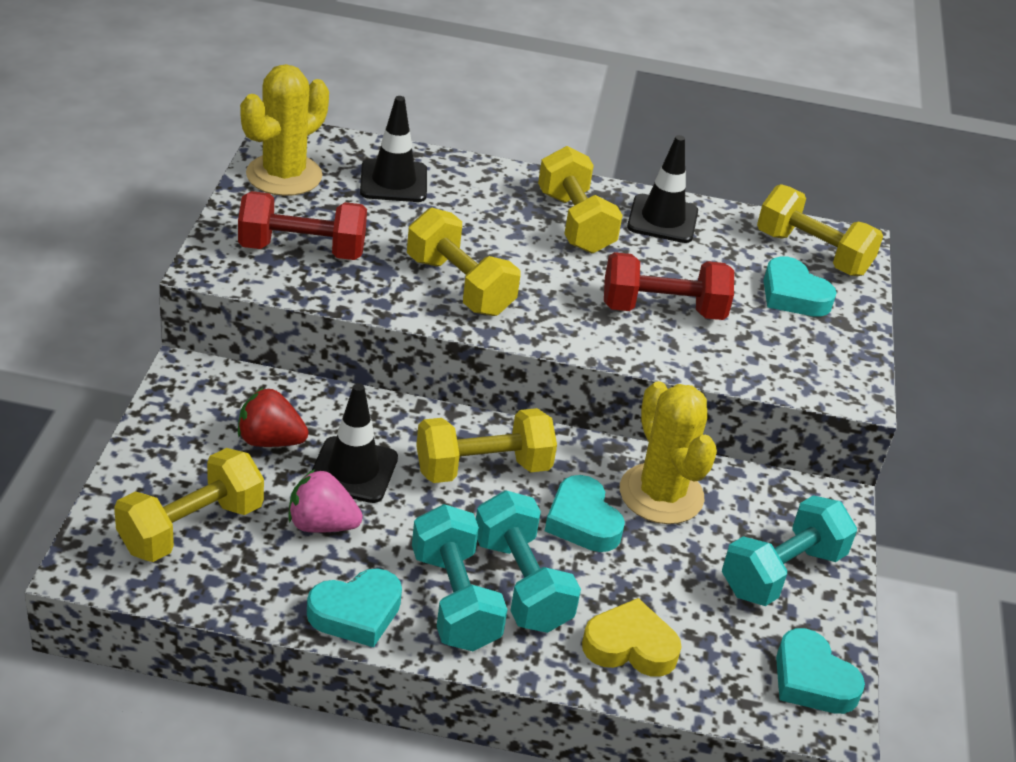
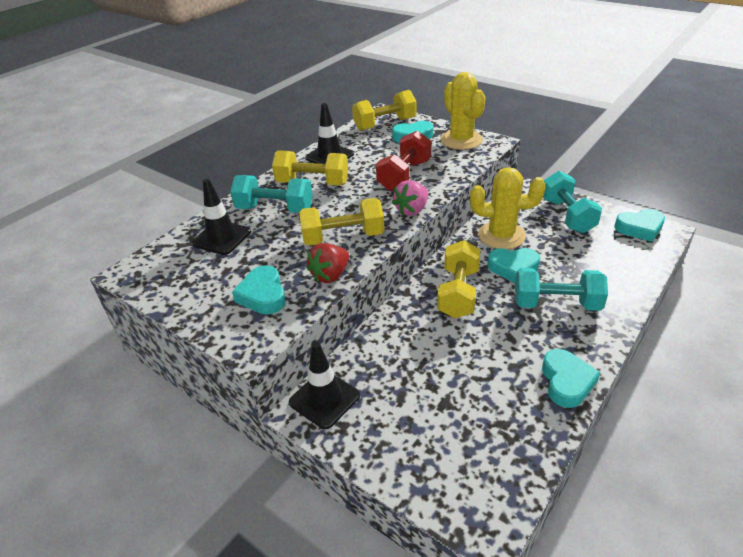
camera: 55 degrees left, 0 degrees up
(191, 527) = (465, 450): yellow dumbbell -> none
(270, 441) = (394, 383): red strawberry -> red strawberry (330, 275)
(284, 175) = (174, 284): yellow cactus -> yellow cactus (461, 140)
(302, 250) = (263, 295): red dumbbell -> turquoise heart
(321, 525) = (483, 378): pink strawberry -> pink strawberry (412, 210)
(353, 470) = (438, 349): black traffic cone -> black traffic cone (324, 399)
(454, 600) = (563, 334): turquoise dumbbell -> turquoise dumbbell (275, 209)
(630, 646) = (610, 278): yellow heart -> none

